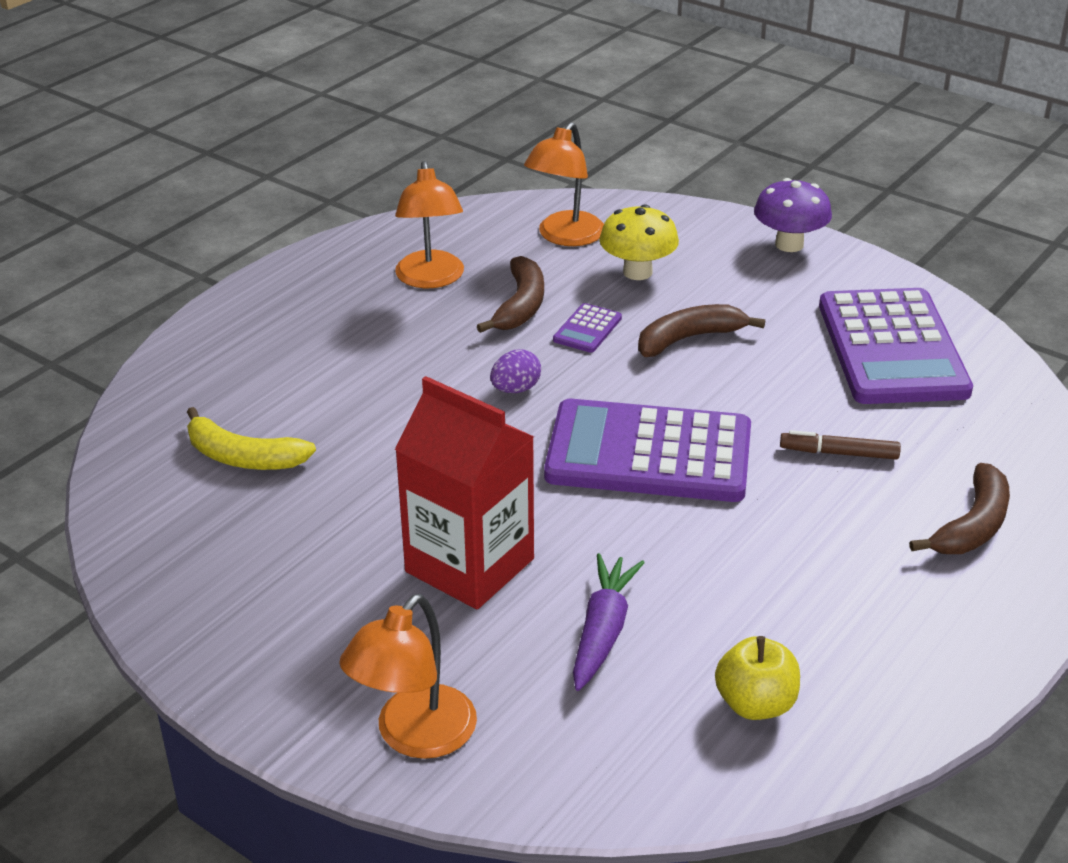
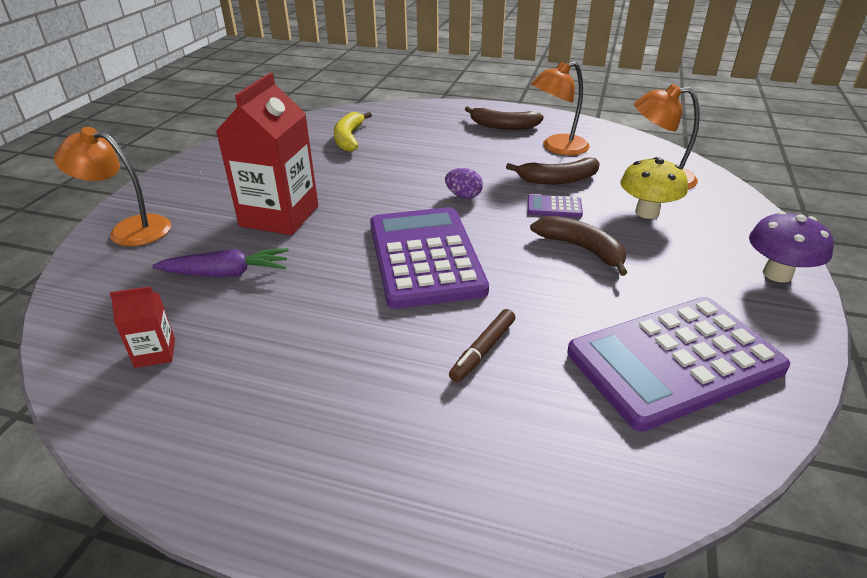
camera: 70 degrees right, 0 degrees up
(755, 704) = (155, 353): yellow apple -> red carton
(839, 453) = (483, 350): brown marker -> brown marker turned 135 degrees counterclockwise
(972, 525) = (419, 458): brown banana -> brown banana (503, 126)

